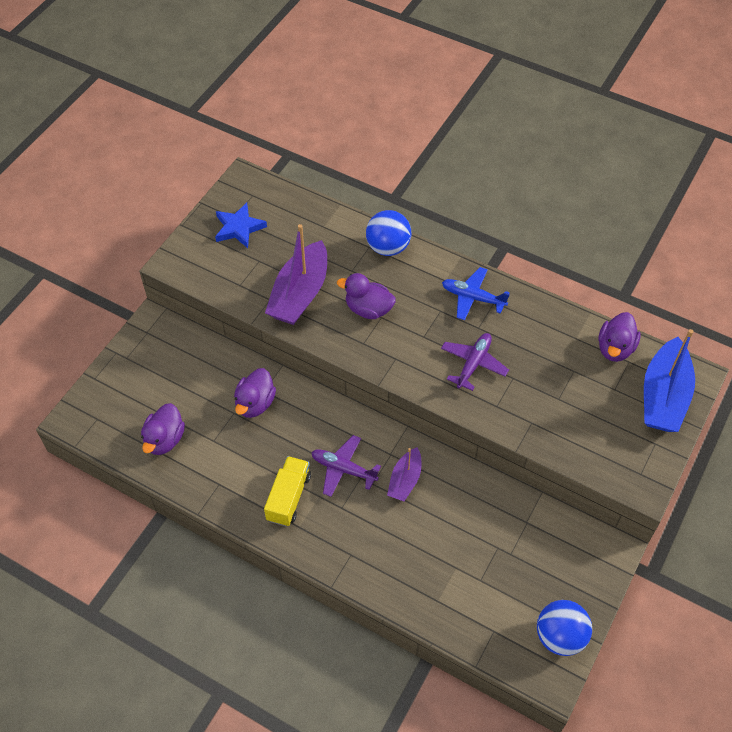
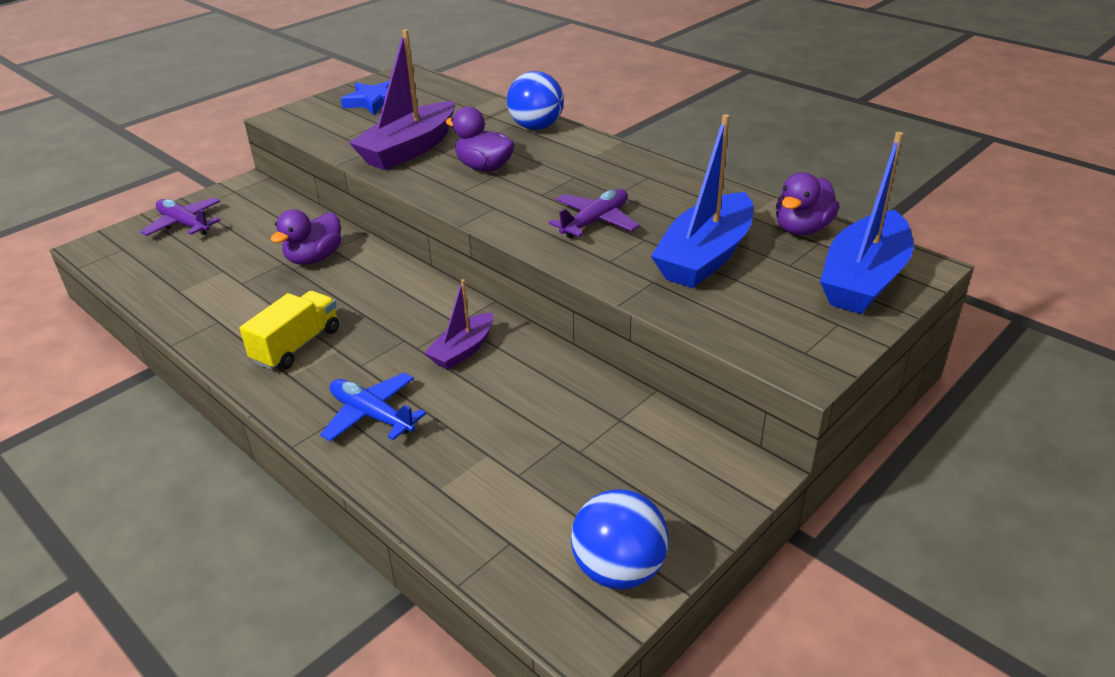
camera: 15 degrees right, 20 degrees down
(164, 439) = (184, 275): purple duck -> none
(343, 469) = (386, 329): purple plane -> purple plane (184, 224)
(473, 298) = (621, 171): blue plane -> blue plane (372, 415)
(558, 390) = (705, 256): none -> blue boat

